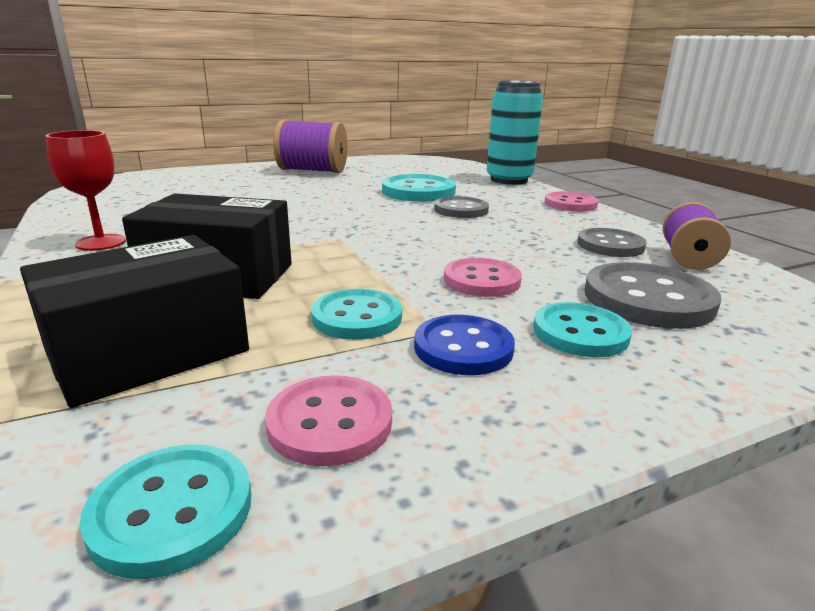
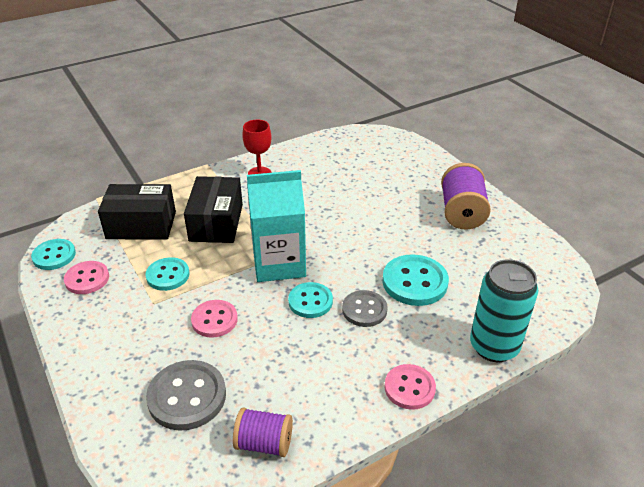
camera: 85 degrees right, 15 degrees up
(149, 352) = (141, 225): black box -> black box turned 45 degrees counterclockwise
(360, 240) = (279, 263): none -> turquoise carton
(463, 348) = (135, 312): blue button -> none
(580, 333) = (146, 356): turquoise button -> turquoise button (310, 301)
(610, 245) = (289, 397): grey button -> none

